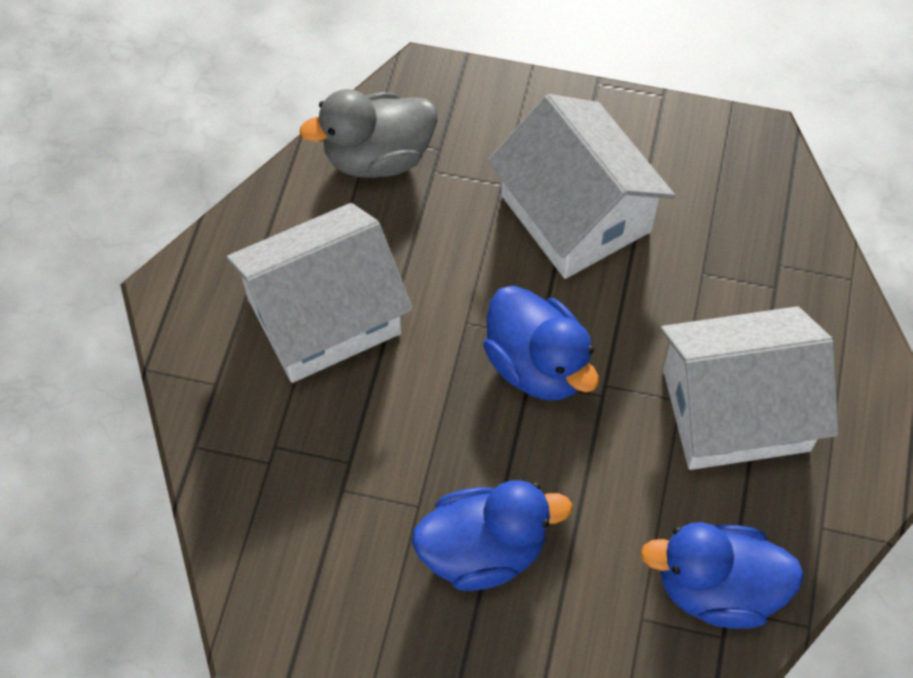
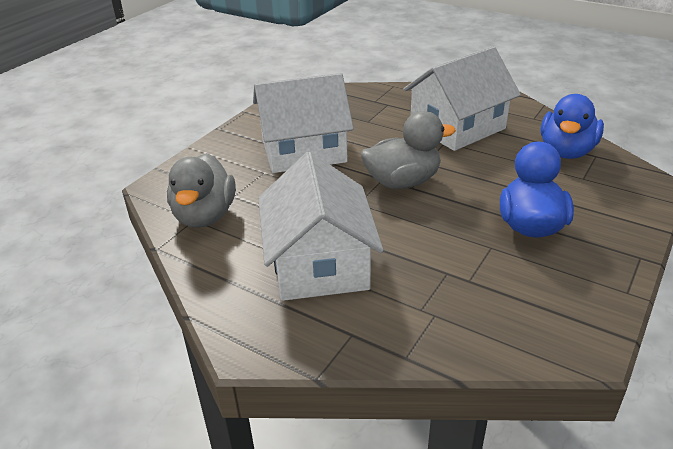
camera: 70 degrees left, 25 degrees down
(537, 365) = (402, 182): blue duck -> grey duck
(735, 410) = (457, 127): white house -> white house turned 45 degrees clockwise

